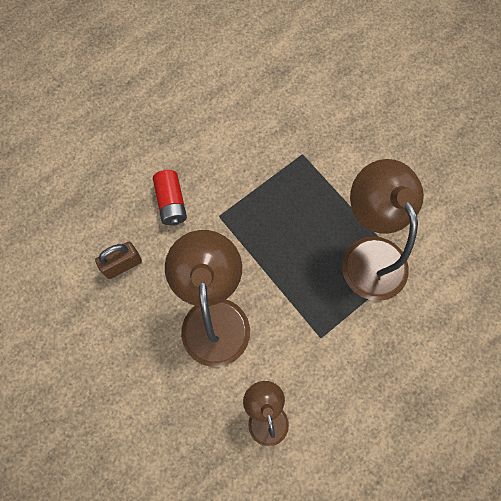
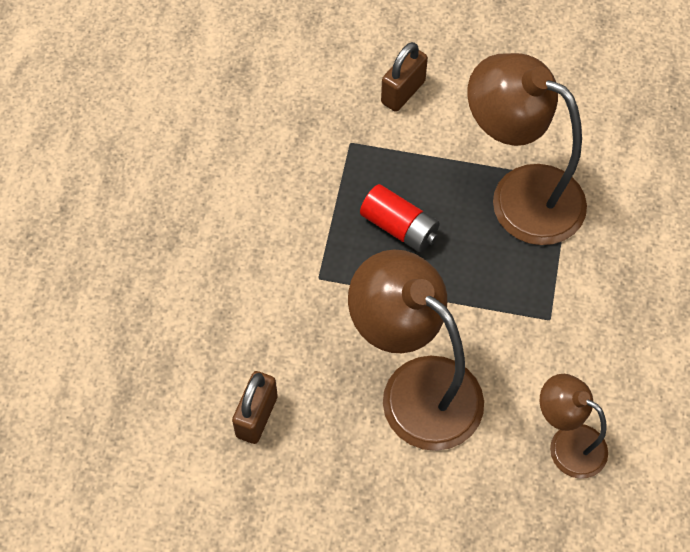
camera: 40 degrees left, 10 degrees down
(171, 203) = (249, 305): red battery -> red battery (399, 227)
(356, 147) = (403, 92): none -> brown padlock

